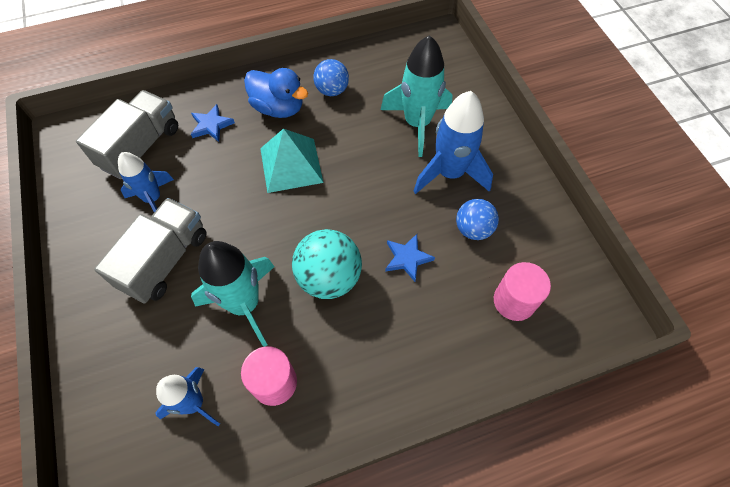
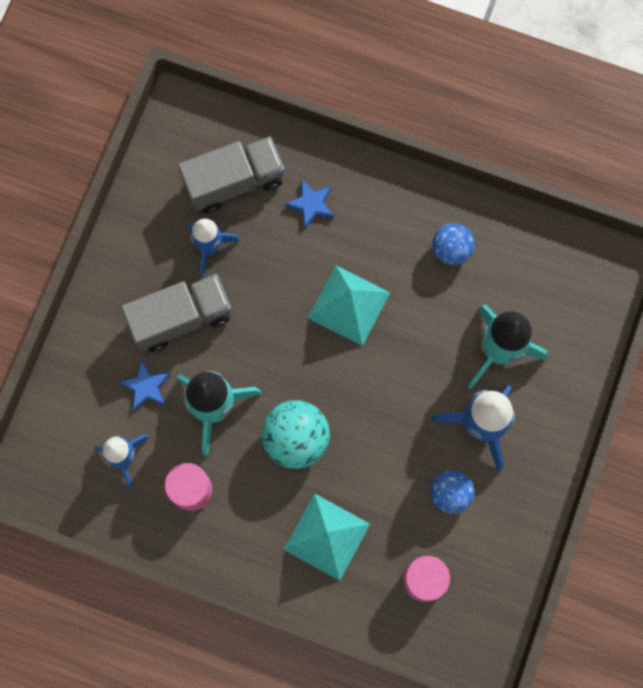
camera: 40 degrees right, 15 degrees up
(278, 108) = (385, 231): blue duck -> none
(407, 258) = (372, 474): blue star -> blue star (146, 386)
(415, 329) = (326, 536): none -> turquoise pyramid

